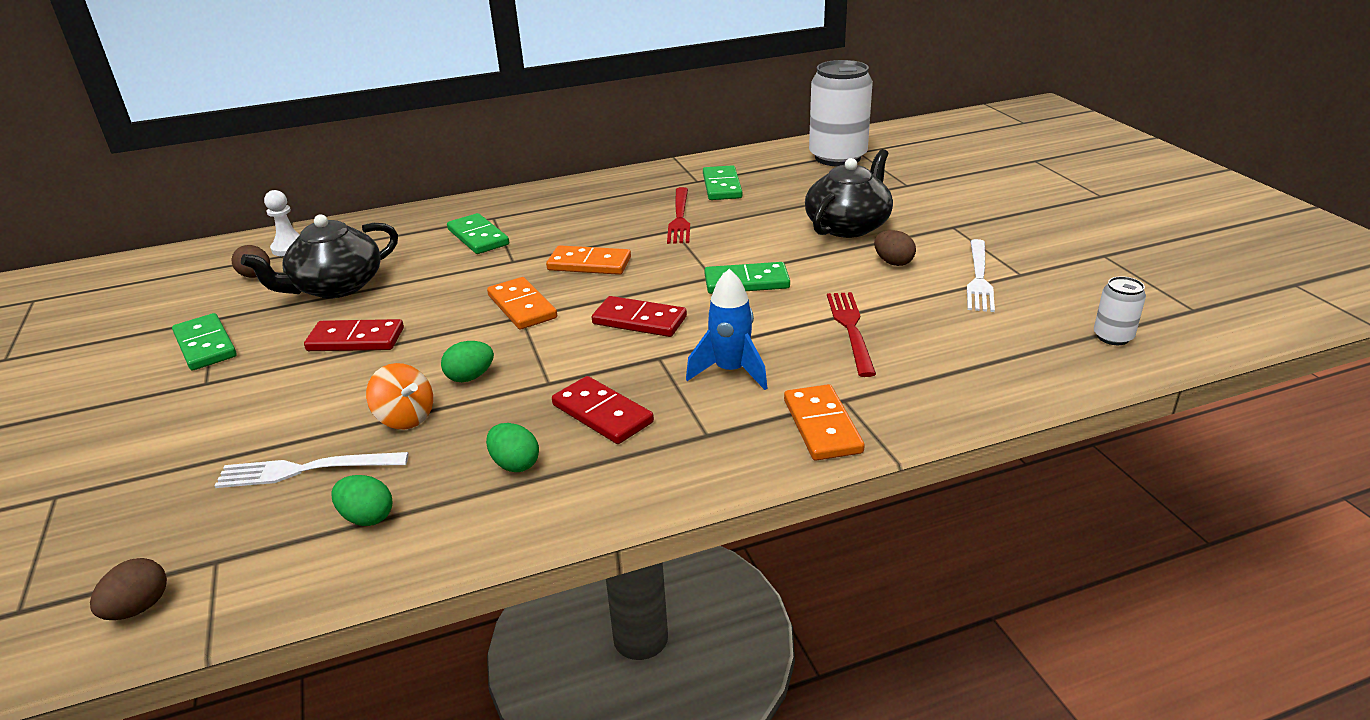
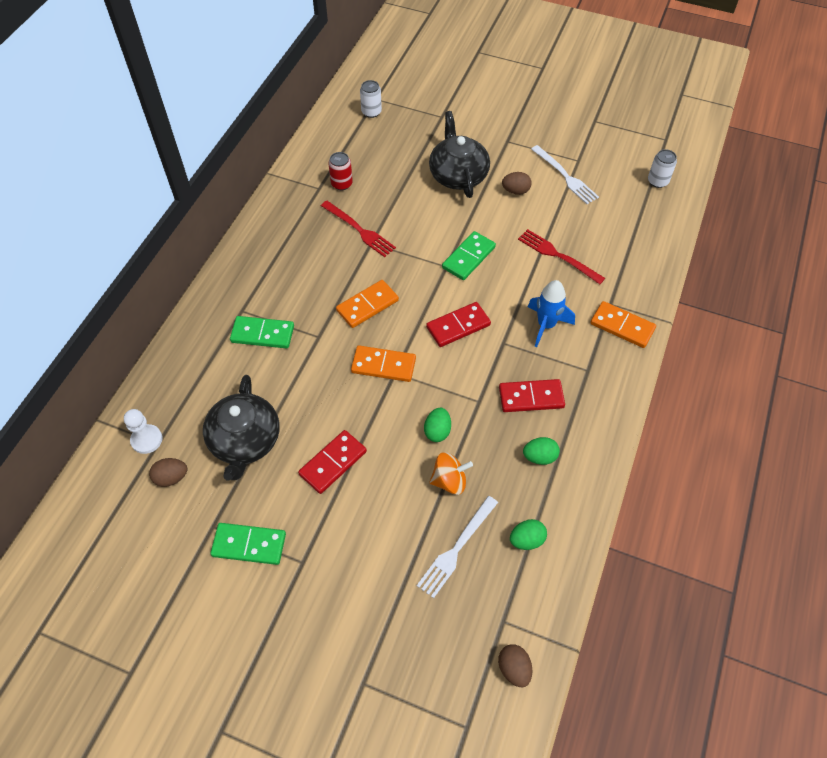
camera: 50 degrees left, 25 degrees up
(722, 186) = (341, 184): green domino -> red can
(837, 157) = (371, 112): white can -> white can, size x0.46

